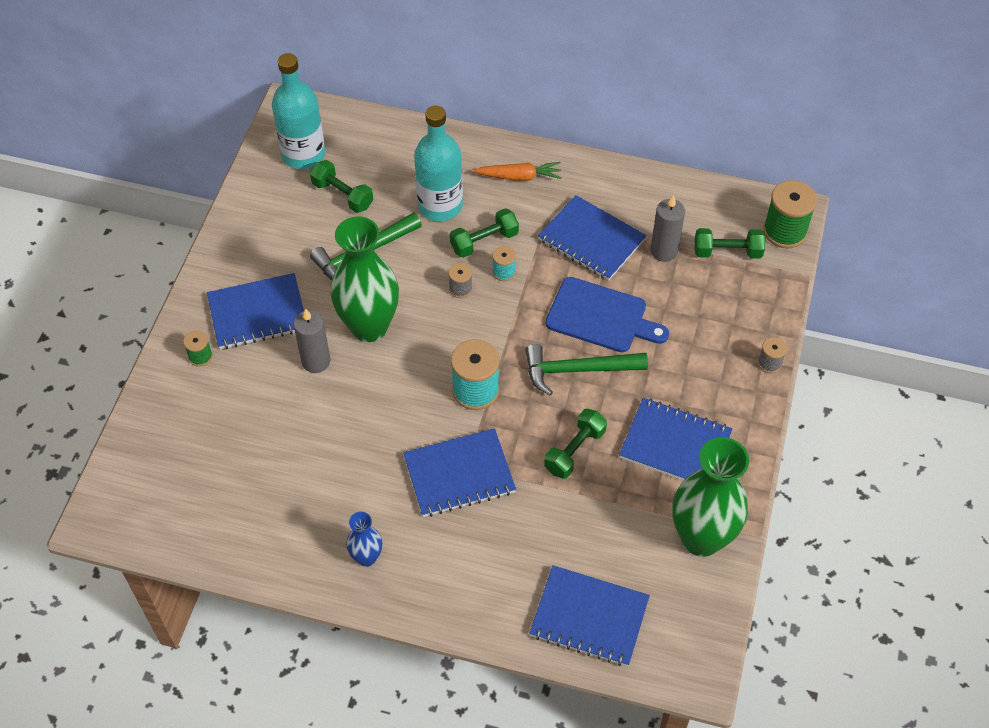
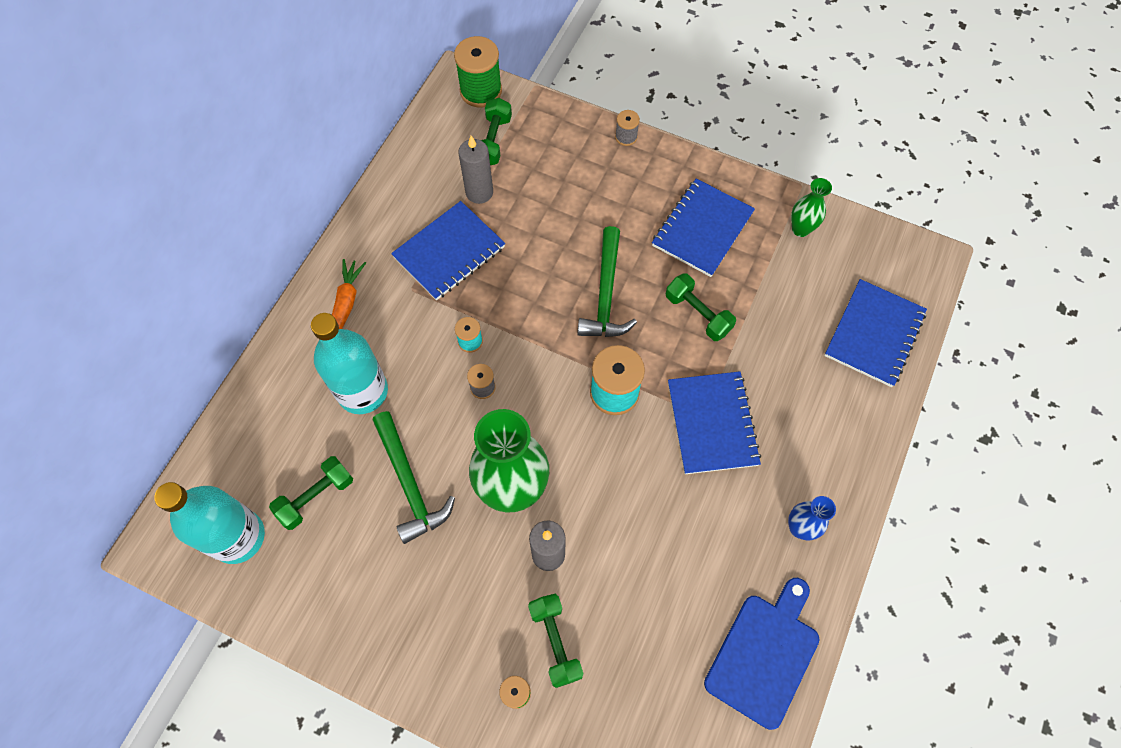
camera: 80 degrees left, 10 degrees up
(257, 313) = (467, 616): blue notebook -> none
(484, 241) = (425, 354): green dumbbell -> green dumbbell (555, 642)
(601, 317) = (546, 262): blue cutting board -> blue cutting board (765, 654)
(701, 538) = (800, 229): green vase -> green vase, size x0.48

